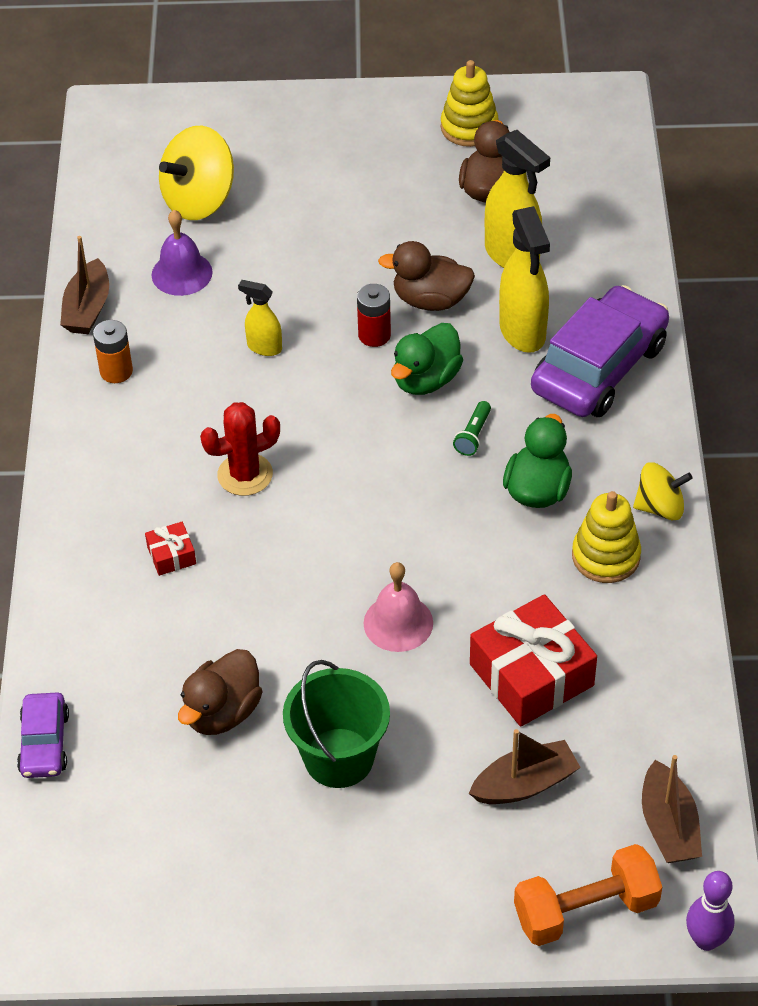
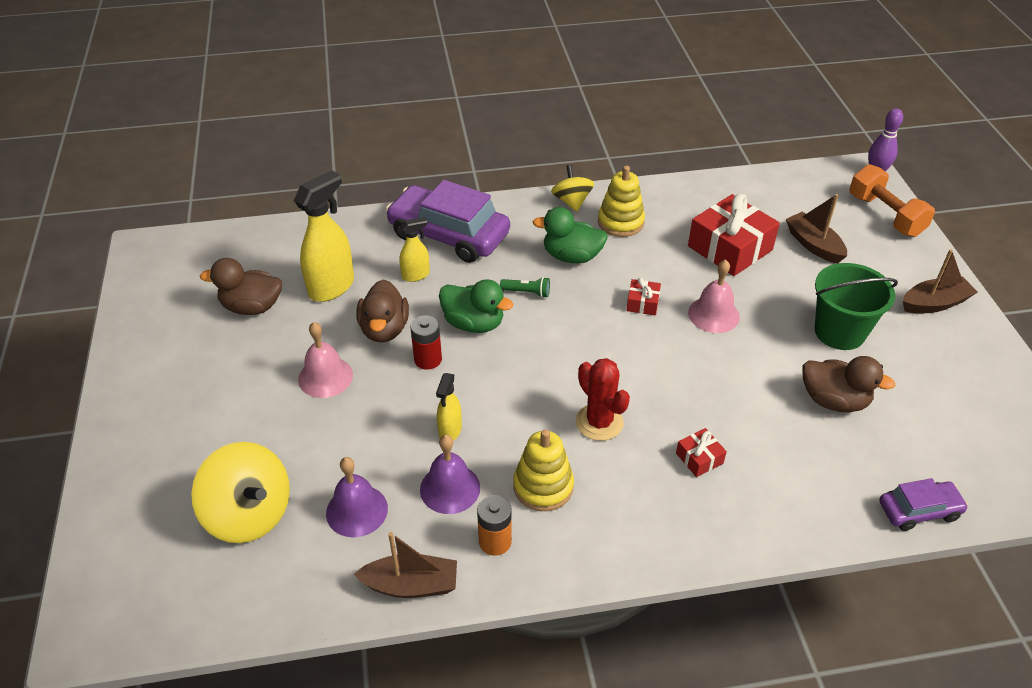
camera: 100 degrees left, 5 degrees down
(189, 342) = (450, 488): none -> purple bell
(365, 251) = (325, 377): none -> pink bell
(433, 550) = (642, 303): none -> red gift
(469, 127) = (168, 326): yellow stacking toy -> yellow stacking toy (543, 486)
(522, 332) = (416, 275): yellow spray bottle -> yellow spray bottle, size x0.55
(668, 825) = (811, 188): brown boat -> brown boat (934, 303)

